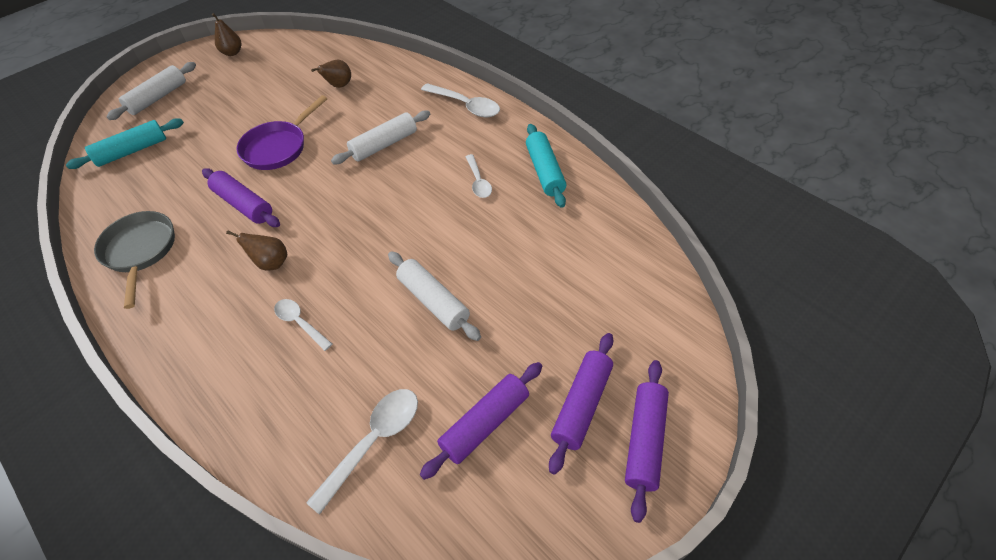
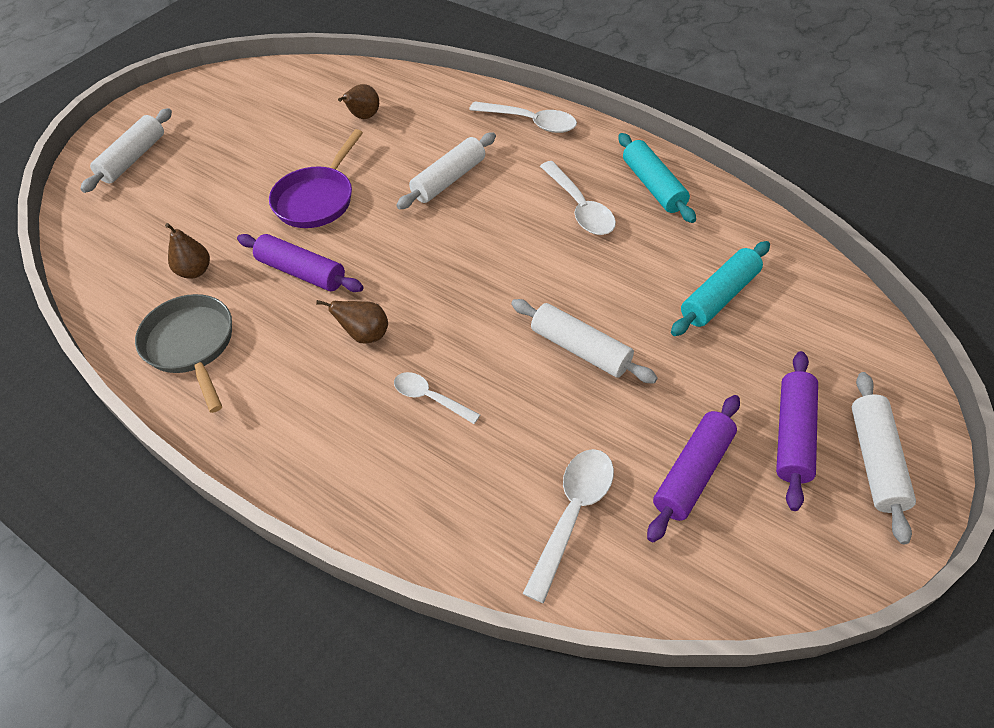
camera: 10 degrees left, 0 degrees up
(132, 151) = (127, 227): turquoise rolling pin -> turquoise rolling pin (719, 296)
(232, 53) = (209, 92): brown pear -> brown pear (195, 271)
(478, 181) = (580, 207): white spoon -> white spoon, size x1.56
(644, 440) = (875, 461): purple rolling pin -> white rolling pin

